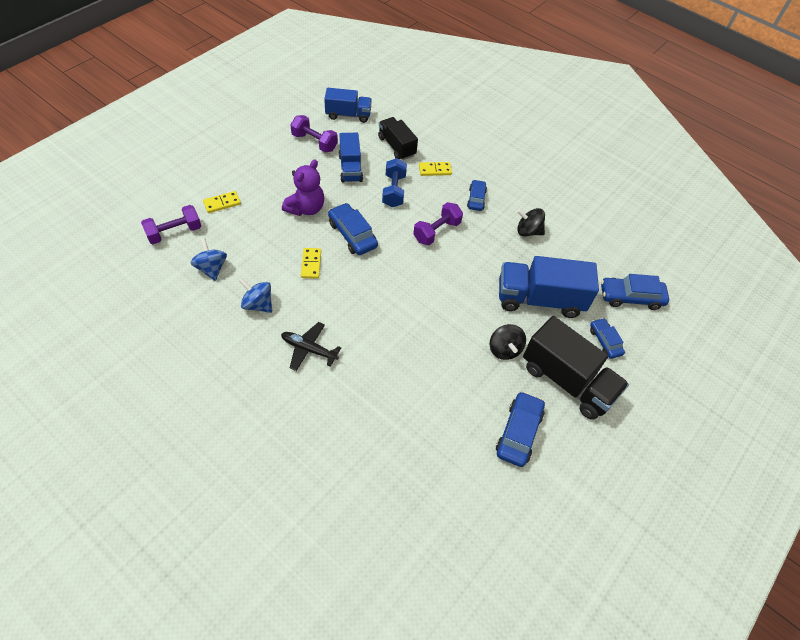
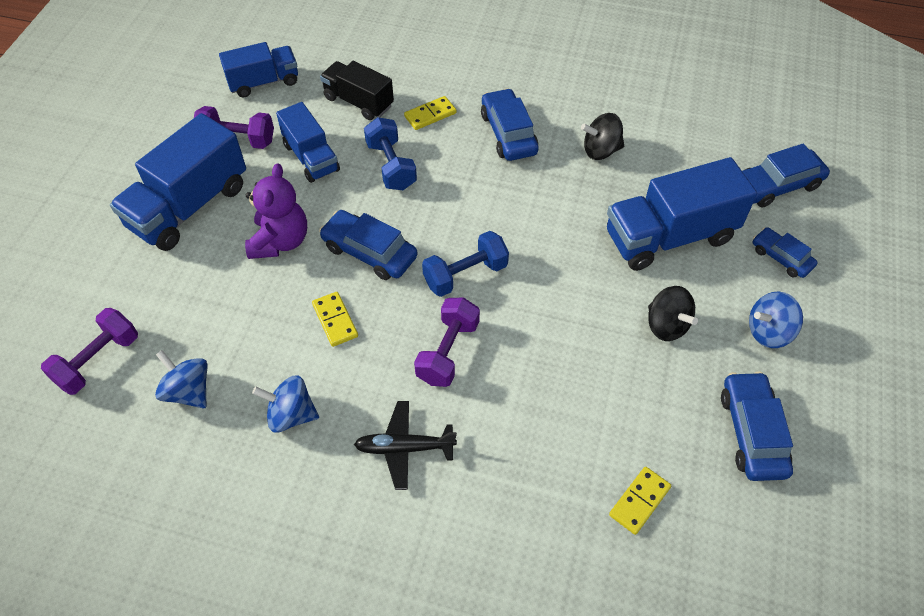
camera: 20 degrees left, 0 degrees up
(222, 203) = (148, 285): yellow domino -> yellow domino (639, 501)
(267, 169) = (189, 206): none -> blue truck
(400, 270) = (465, 275): none -> blue dumbbell
(436, 231) = (482, 200): purple dumbbell -> purple dumbbell (448, 352)
(476, 199) = (508, 133): blue car -> blue car, size x1.56
(567, 381) = (768, 332): black truck -> blue spinning top

